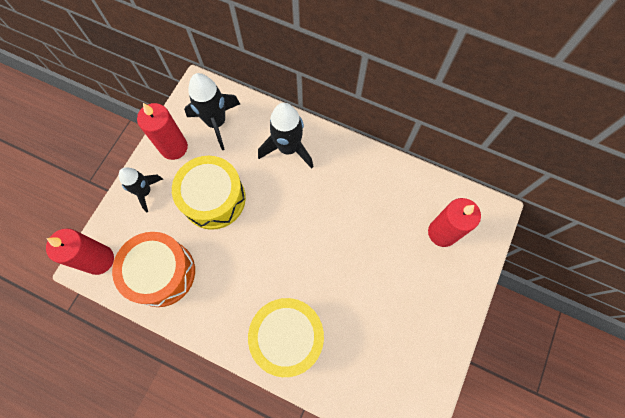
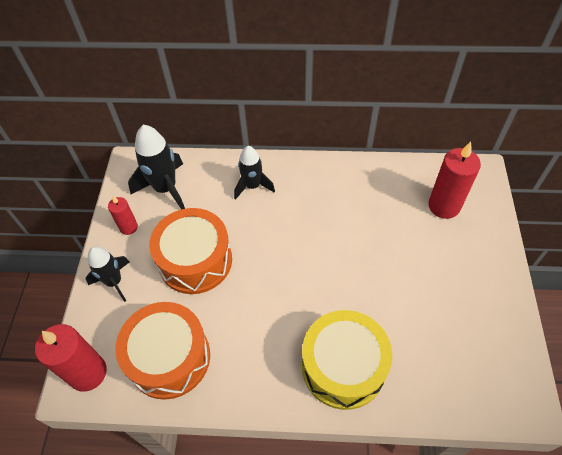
camera: 20 degrees left, 15 degrees down
(174, 147) = (128, 227): red candle -> red candle, size x0.57
(213, 198) = (195, 260): yellow drum -> orange drum
(288, 148) = (252, 186): black rocket -> black rocket, size x0.66

